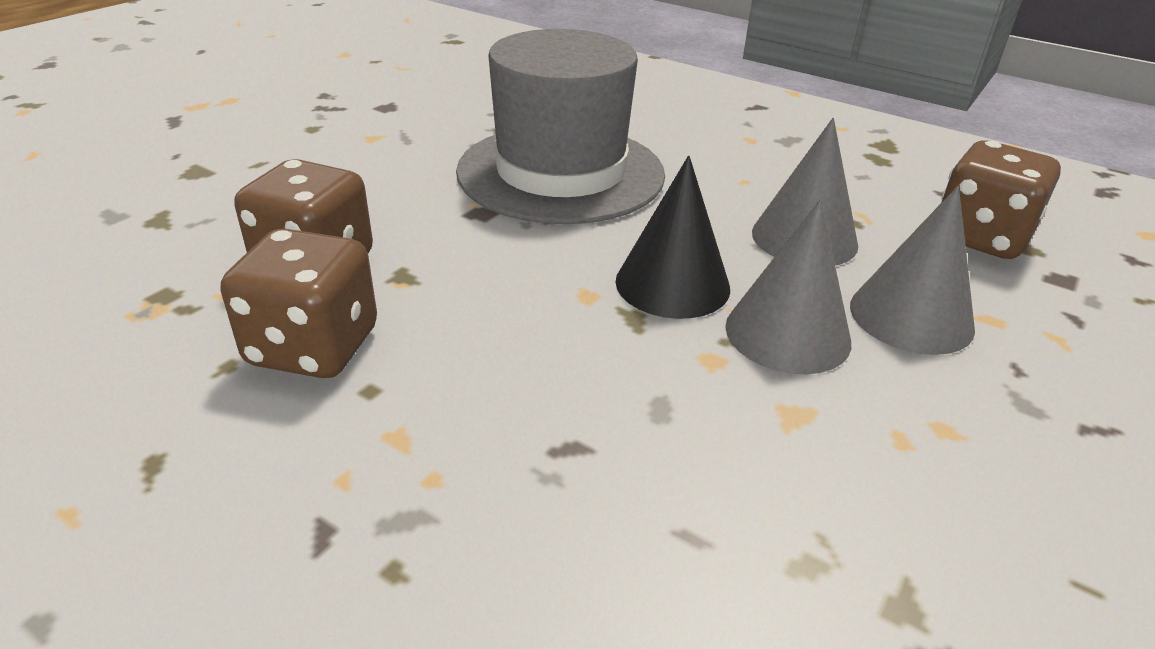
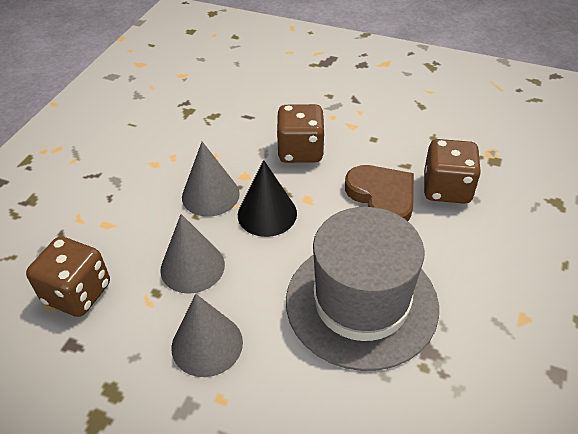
camera: 170 degrees right, 10 degrees up
(313, 347) = (408, 149): brown dice -> brown dice (300, 151)
(444, 274) = (382, 197): none -> brown heart
(911, 316) = (147, 217): grey cone -> grey cone (207, 344)

